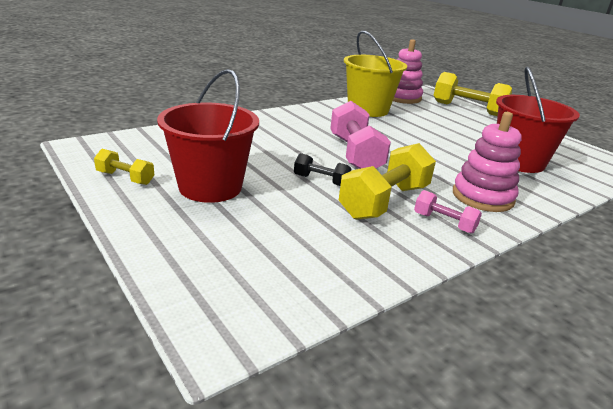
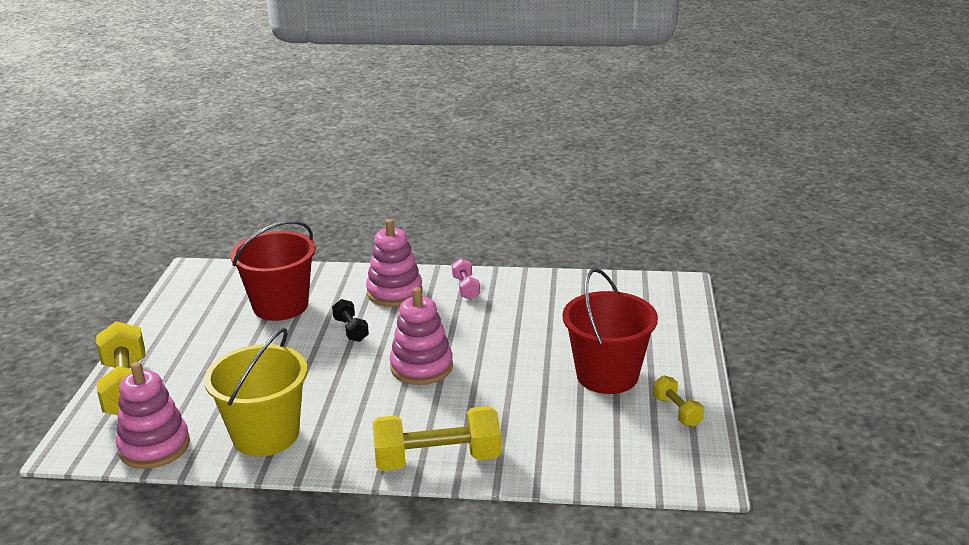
camera: 135 degrees left, 0 degrees up
(321, 181) = (502, 349): black dumbbell -> black dumbbell (351, 330)
(355, 154) = (421, 367): pink dumbbell -> pink stacking toy
(385, 202) = (480, 315): yellow dumbbell -> yellow dumbbell (437, 459)

